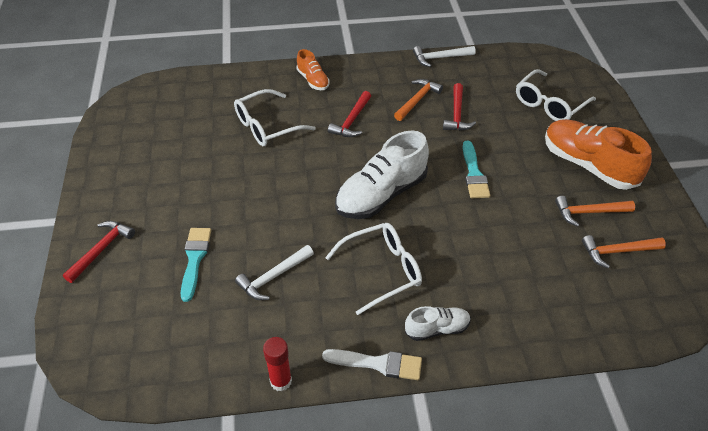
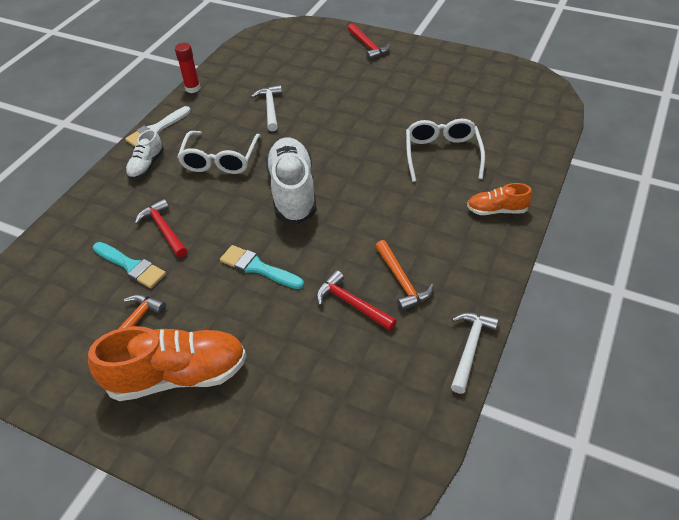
camera: 125 degrees right, 0 degrees up
(195, 259) = (321, 80): turquoise brush -> turquoise brush (131, 266)
(352, 121) = (406, 213): red hammer -> red hammer (164, 229)
(549, 104) = (296, 412): white glasses -> none
(617, 252) = (75, 317): orange hammer -> none

